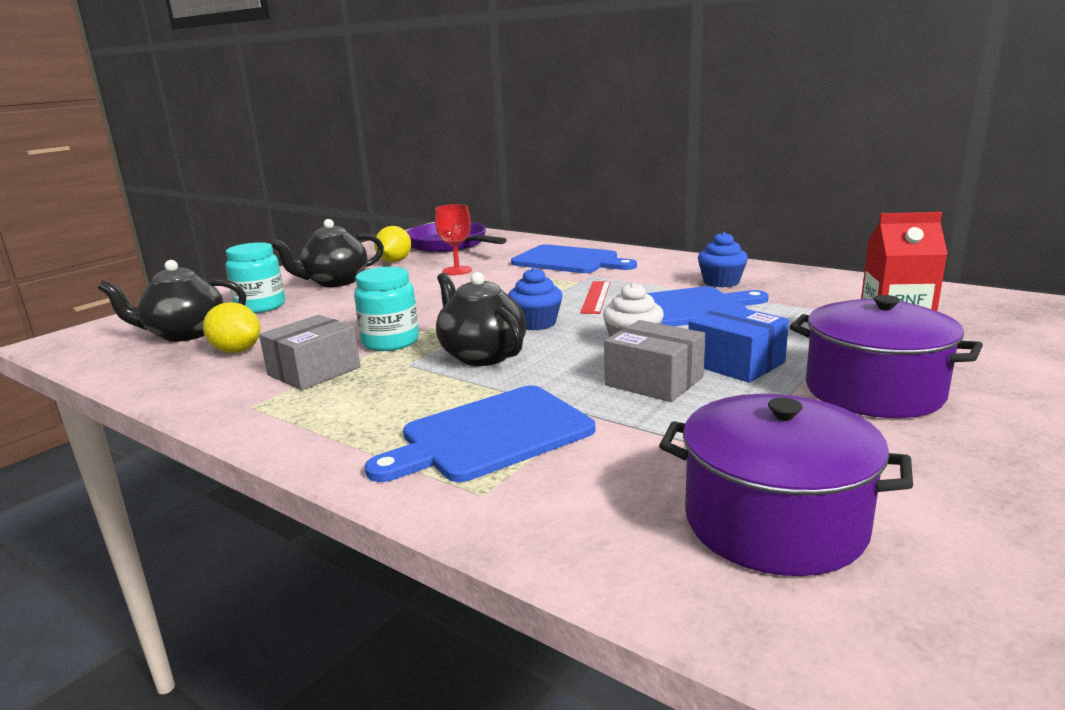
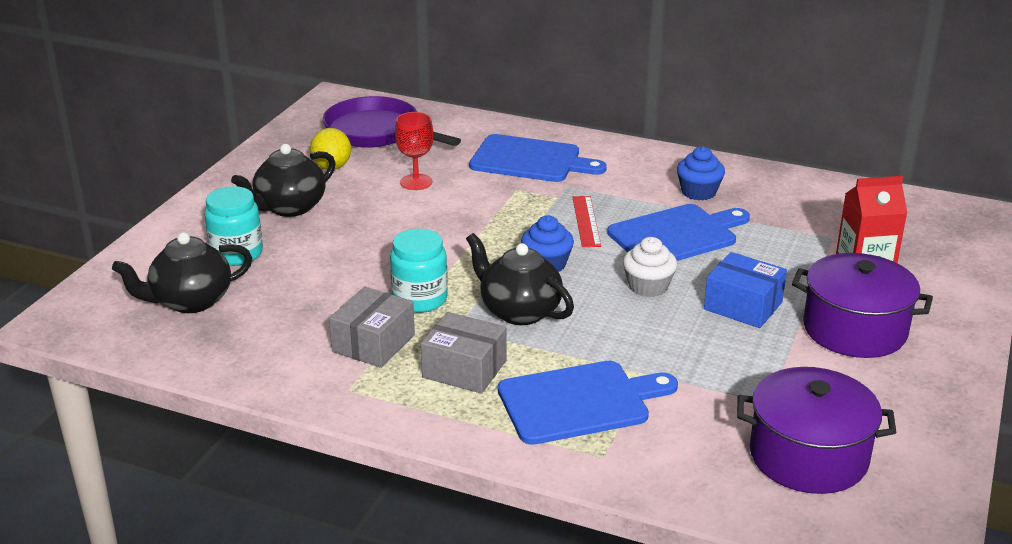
camera: 15 degrees left, 10 degrees up
(236, 351) = (271, 322): yellow lemon -> none
(491, 435) = (579, 402): blue cutting board -> blue cutting board turned 150 degrees counterclockwise
(654, 381) = (683, 332): grey box -> grey box (464, 369)

